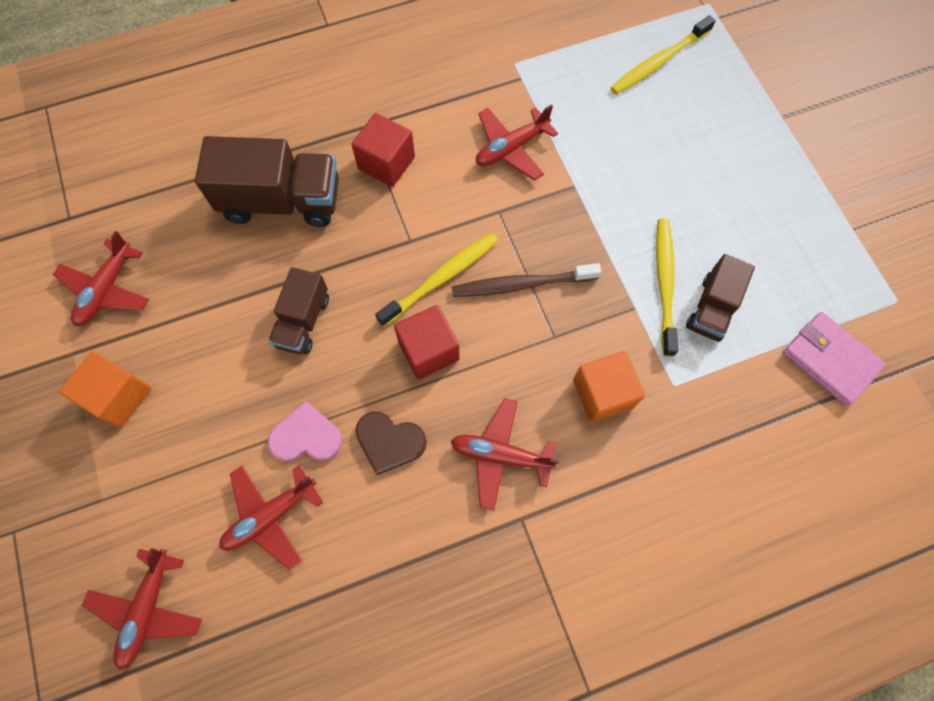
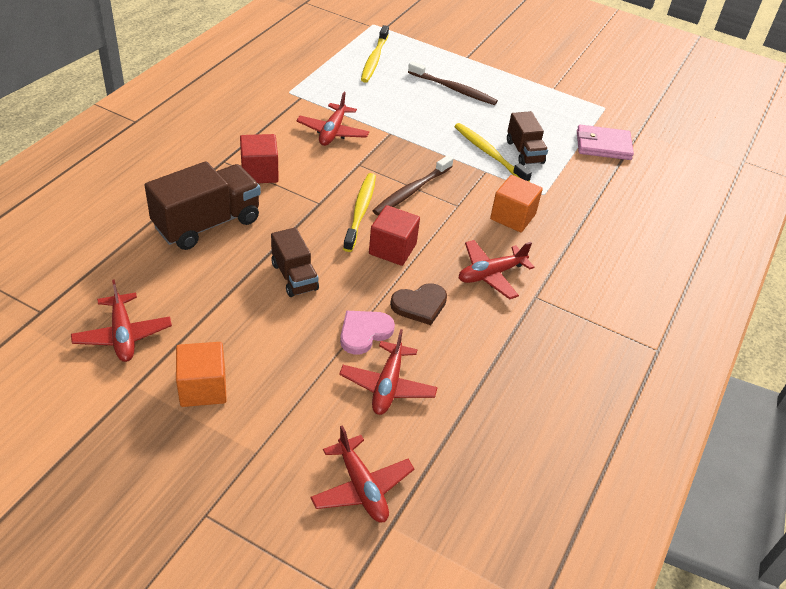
camera: 45 degrees left, 25 degrees down
(715, 160) = (454, 89): none -> brown toothbrush

